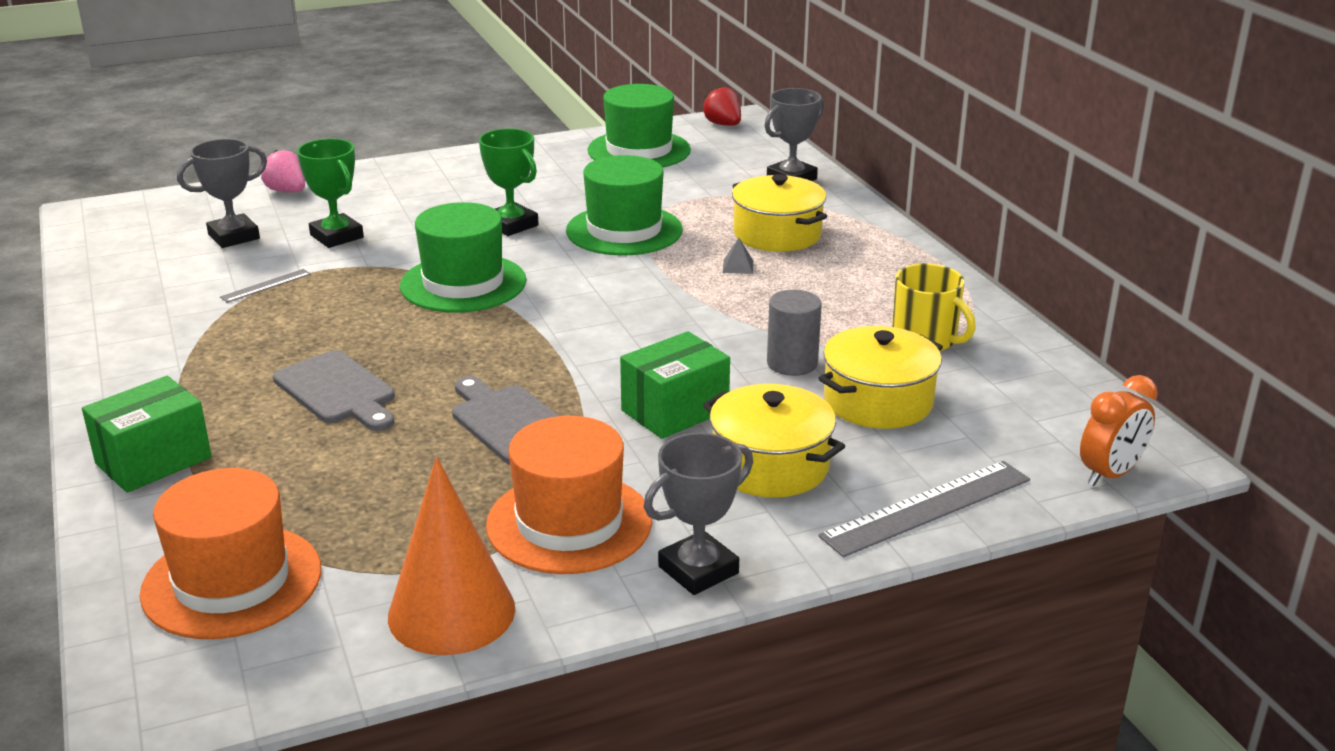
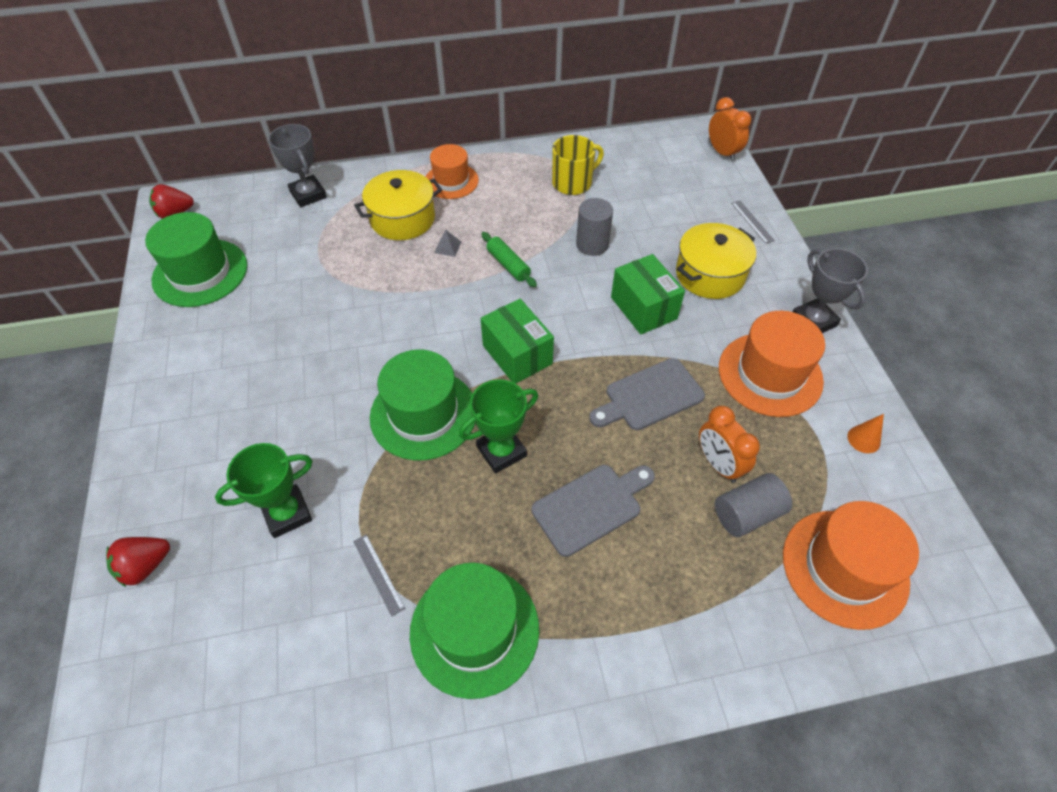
camera: 80 degrees left, 25 degrees up
(153, 460) = (687, 644): green box -> green box (517, 354)
(234, 237) = (247, 614): grey trophy -> none
(287, 191) = (145, 566): pink strawberry -> red strawberry
(322, 501) = (747, 514): none -> grey cylinder
(400, 478) = (718, 464): none -> orange clock
(451, 612) = (863, 439): orange cone -> orange cone, size x0.42
(511, 225) = (319, 374): green trophy -> green trophy (501, 451)
(624, 230) = (361, 301): green hat -> green hat (474, 630)
(722, 307) = (508, 265): none -> green rolling pin
(871, 254) = (451, 181): none -> orange hat
(878, 401) = (643, 217): yellow pot -> none
(926, 507) = (752, 221): grey ruler -> grey ruler, size x0.50

